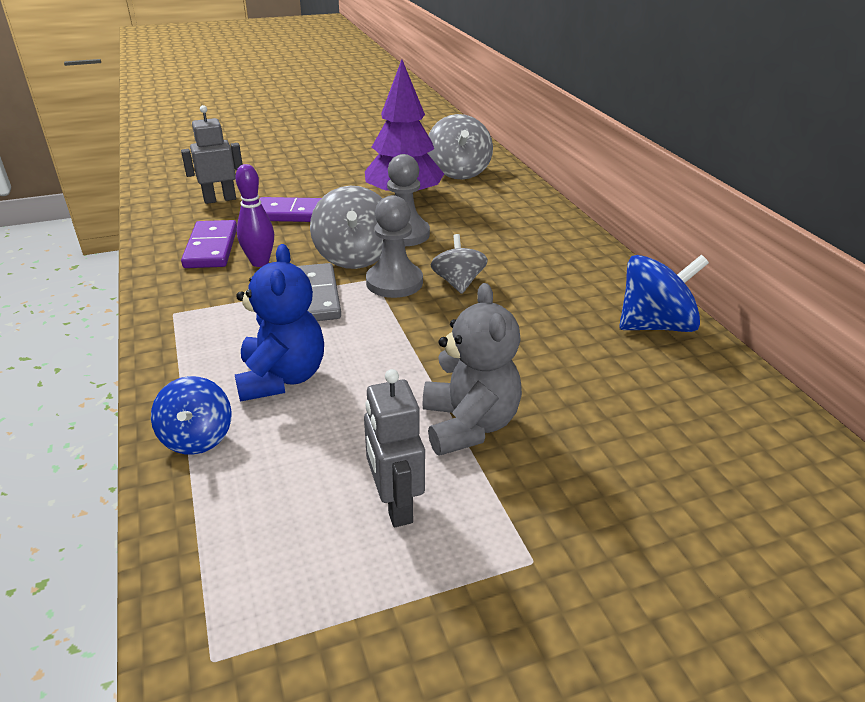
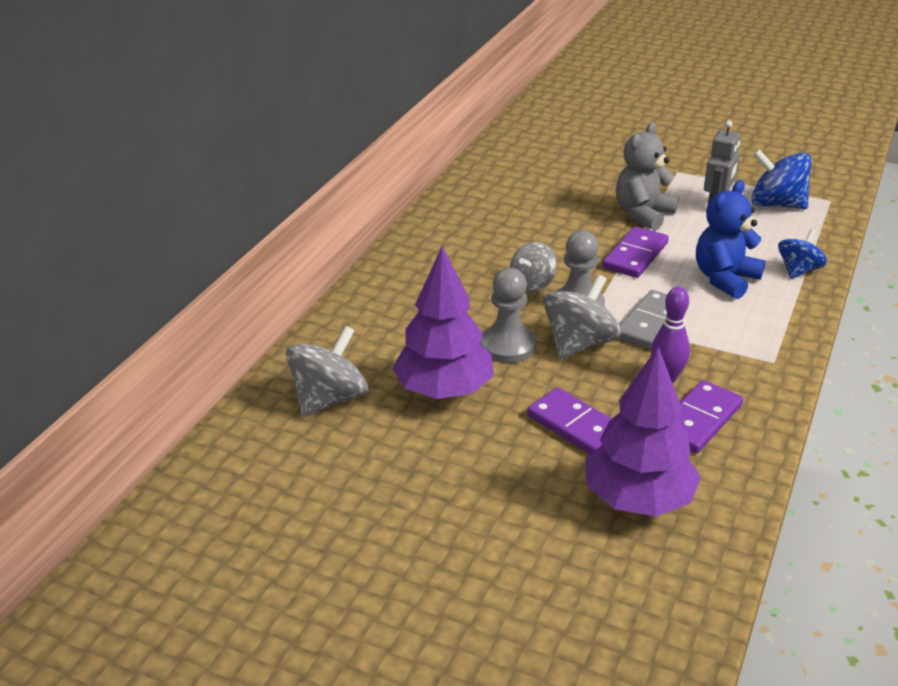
camera: 135 degrees left, 0 degrees up
(220, 199) = (638, 500): grey robot -> purple tree
(407, 358) = (635, 255): none -> purple domino
(655, 325) = (461, 206): blue spinning top -> blue spinning top (776, 204)

